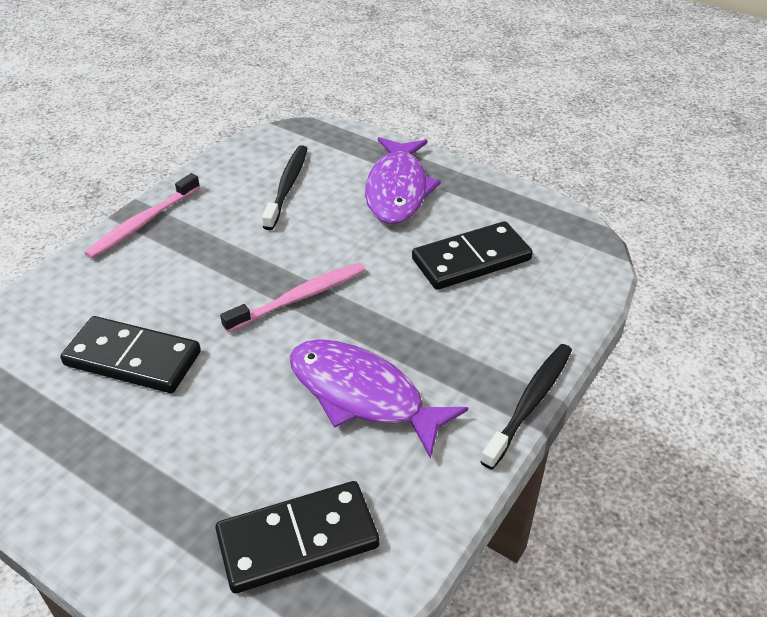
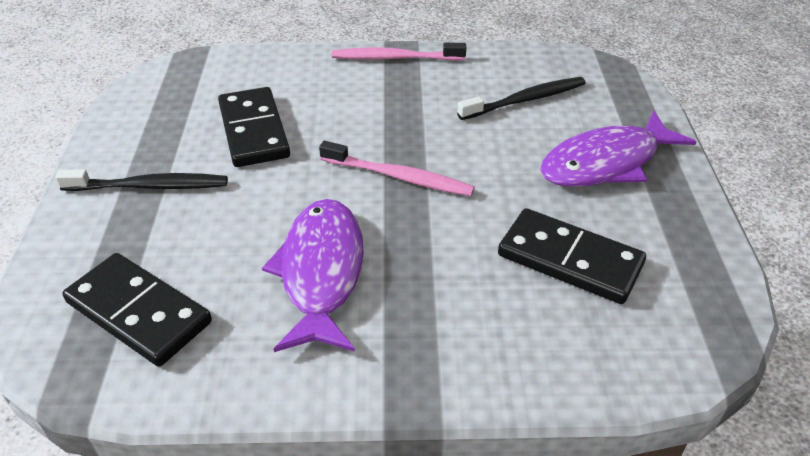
camera: 55 degrees right, 0 degrees up
(530, 403) = (413, 400): black toothbrush -> black toothbrush (149, 186)

